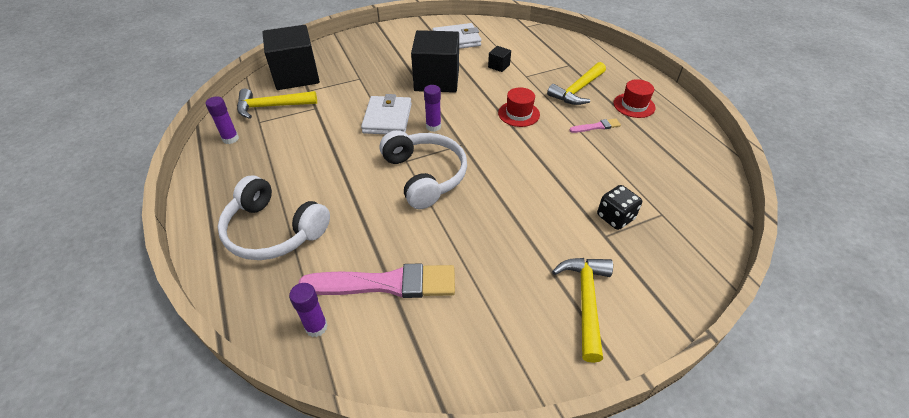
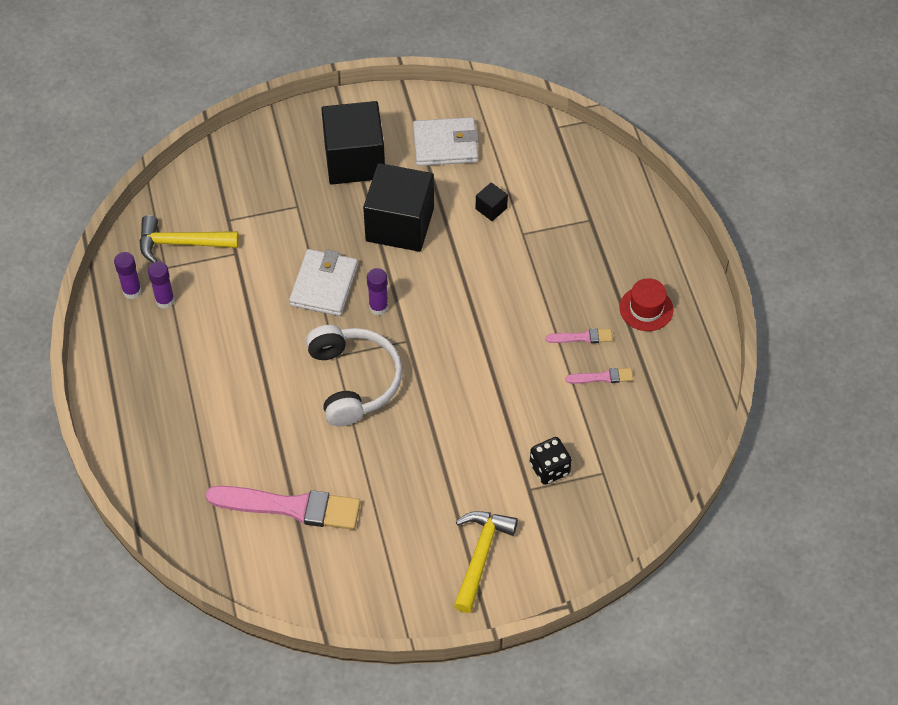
camera: 10 degrees right, 10 degrees up
(274, 230) = (182, 429): white headphones -> none
(296, 76) = (214, 189): black cube -> black cube (354, 160)
(316, 327) = (220, 540): purple glue stick -> purple glue stick (165, 300)
(518, 114) = (491, 301): red hat -> none
(577, 90) = (583, 271): yellow hammer -> none
(625, 149) = (602, 377): none -> pink brush

